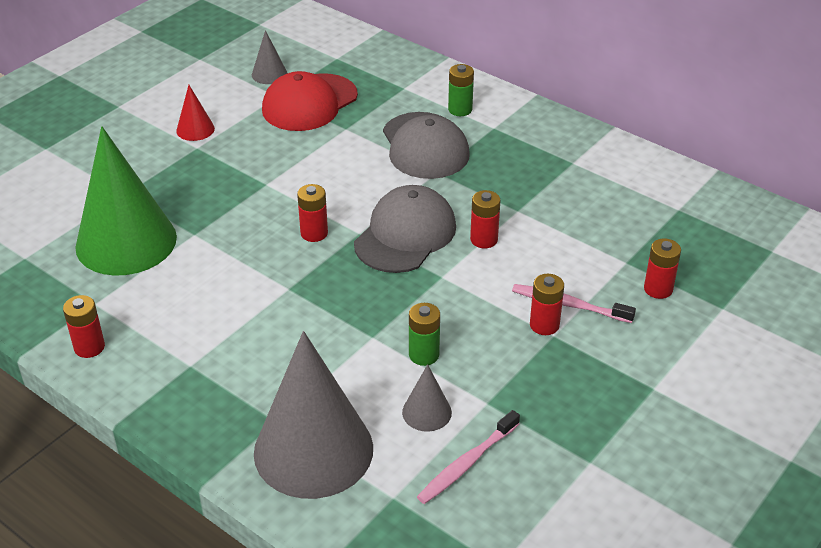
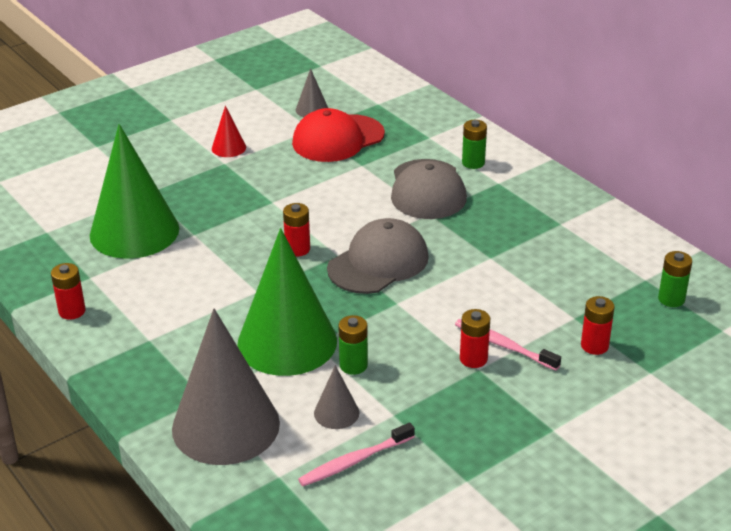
camera: 15 degrees right, 5 degrees down
(343, 341) = (287, 342): none -> green cone
(484, 240) = (448, 278): red battery -> none
(711, 226) = (671, 299): none -> green battery

